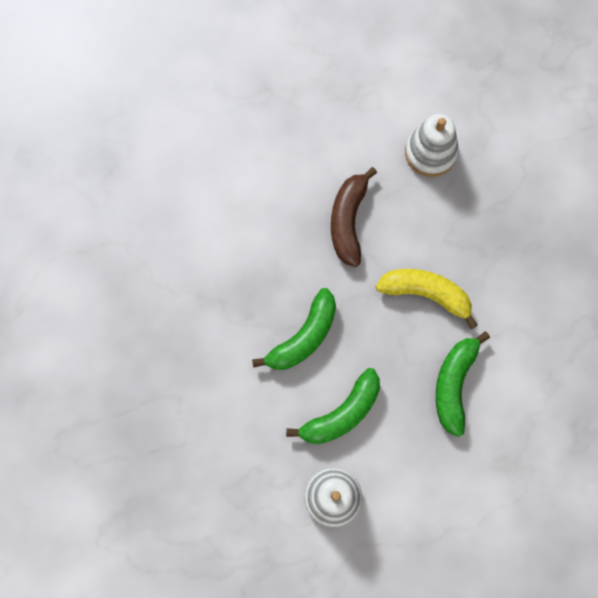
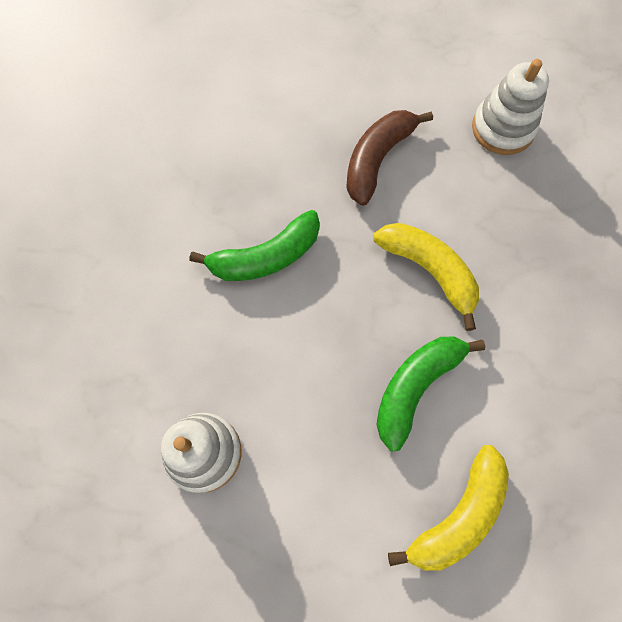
camera: 25 degrees right, 5 degrees down
(341, 413) = (265, 360): green banana -> none
(518, 457) = (457, 515): none -> yellow banana

